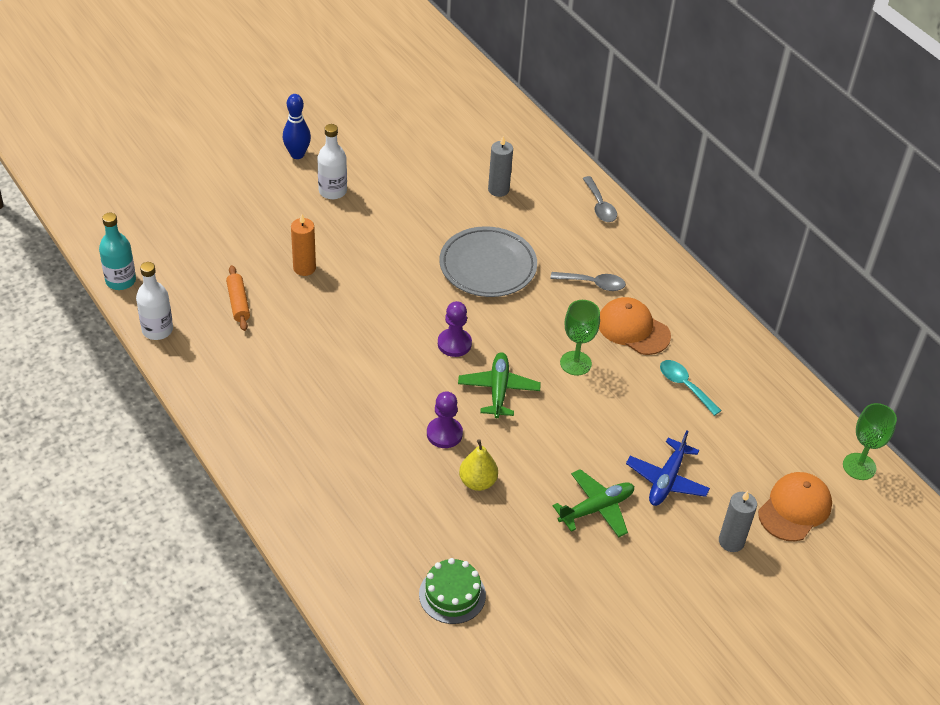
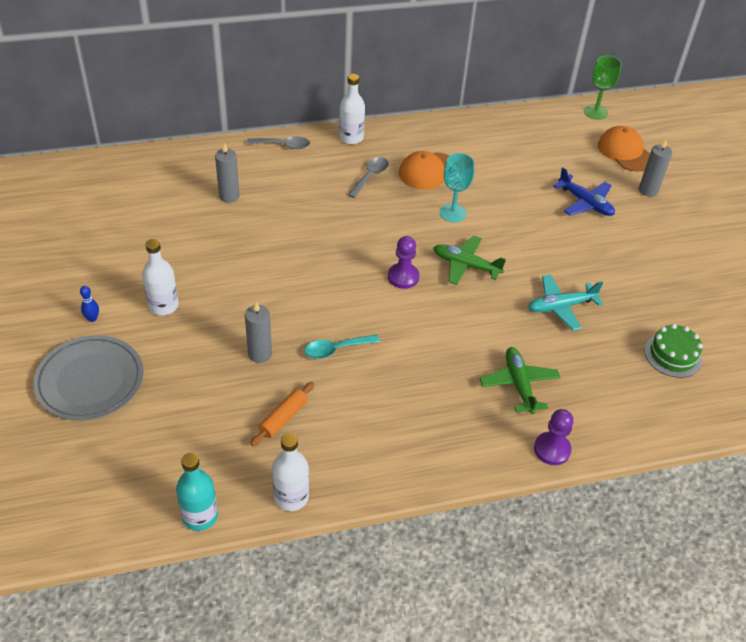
camera: 70 degrees left, 0 degrees up
(238, 303) = (283, 418): orange rolling pin -> orange rolling pin turned 60 degrees counterclockwise
(297, 154) = (92, 318): blue bowling pin -> blue bowling pin, size x0.56
(304, 268) = (260, 354): orange candle -> grey candle
(444, 434) = (503, 312): purple pawn -> purple pawn (552, 449)
(477, 482) = (561, 306): yellow pear -> turquoise plane
(487, 266) = (320, 230): grey plate -> grey plate (90, 381)
(575, 363) = (453, 213): green goblet -> turquoise goblet
(596, 508) = (604, 247): green plane -> green plane (519, 384)
(648, 253) = (351, 138): none -> white bottle
(685, 386) = (497, 164): turquoise spoon -> turquoise spoon (336, 349)

